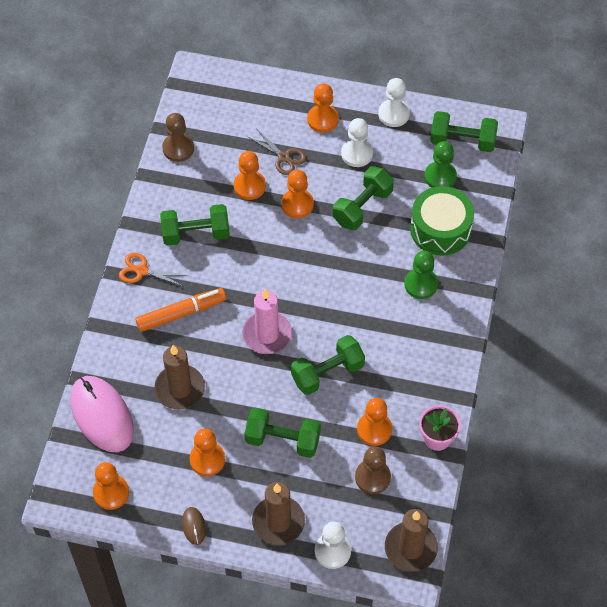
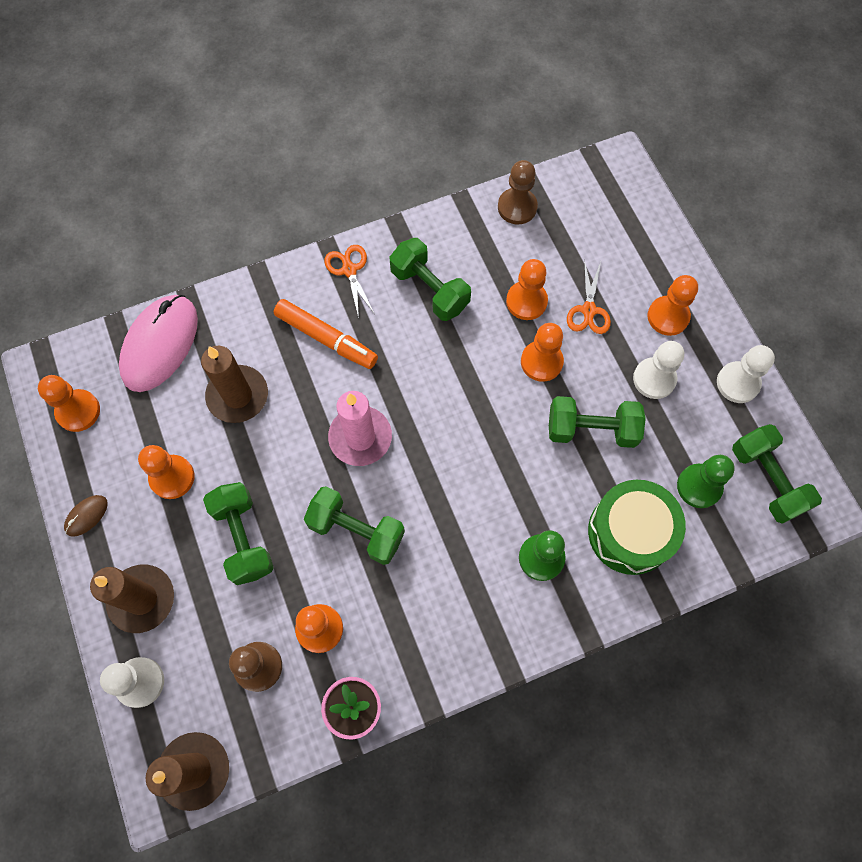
camera: 55 degrees right, 10 degrees up
(284, 157) = (589, 310): brown scissors -> orange scissors

